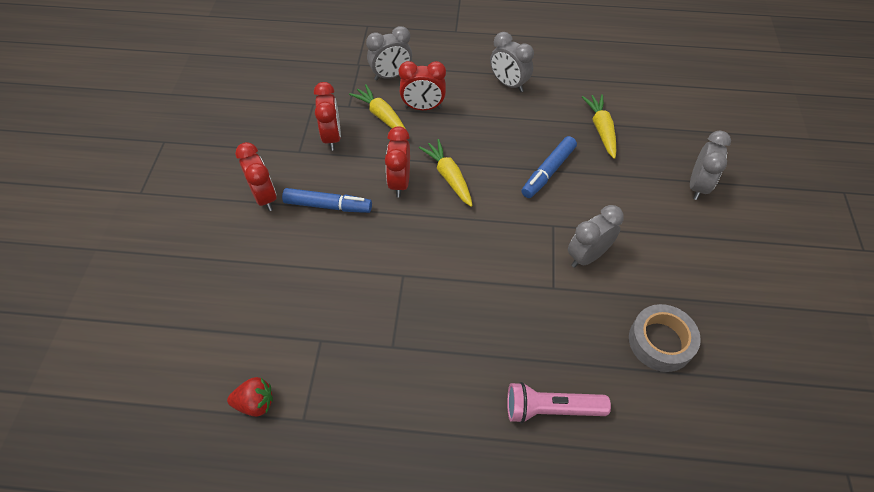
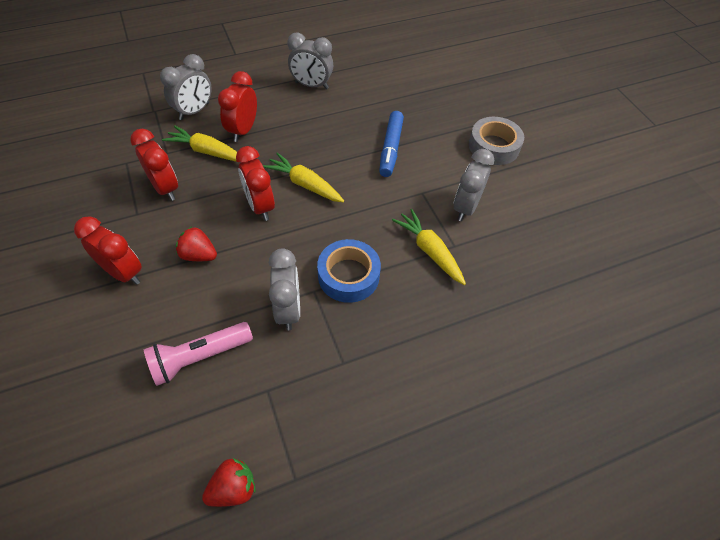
camera: 30 degrees left, 0 degrees up
(328, 206) = (199, 255): blue marker -> red strawberry
(423, 107) = (243, 130): red clock -> red clock turned 135 degrees clockwise
(440, 274) = (348, 275): none -> blue tape
(551, 409) = (515, 351): pink flashlight -> pink flashlight (199, 357)
(601, 130) = (413, 99): yellow carrot -> yellow carrot (429, 251)
(660, 342) = (564, 254): grey tape -> grey tape (494, 146)
(697, 186) = (515, 119): grey clock -> grey clock (288, 309)

